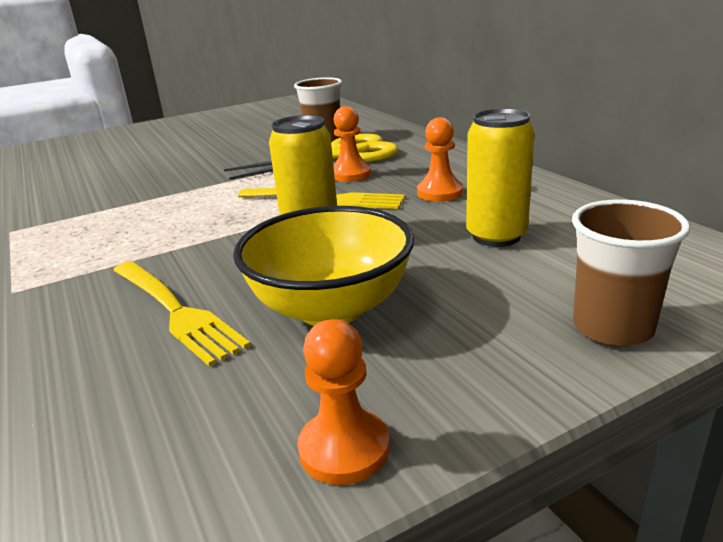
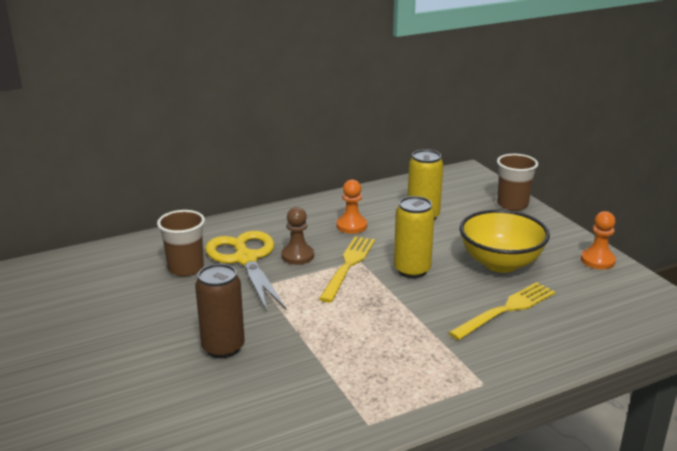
camera: 90 degrees left, 0 degrees up
(178, 167) = (223, 347): none -> brown can
(350, 174) = (297, 256): orange pawn -> brown pawn

